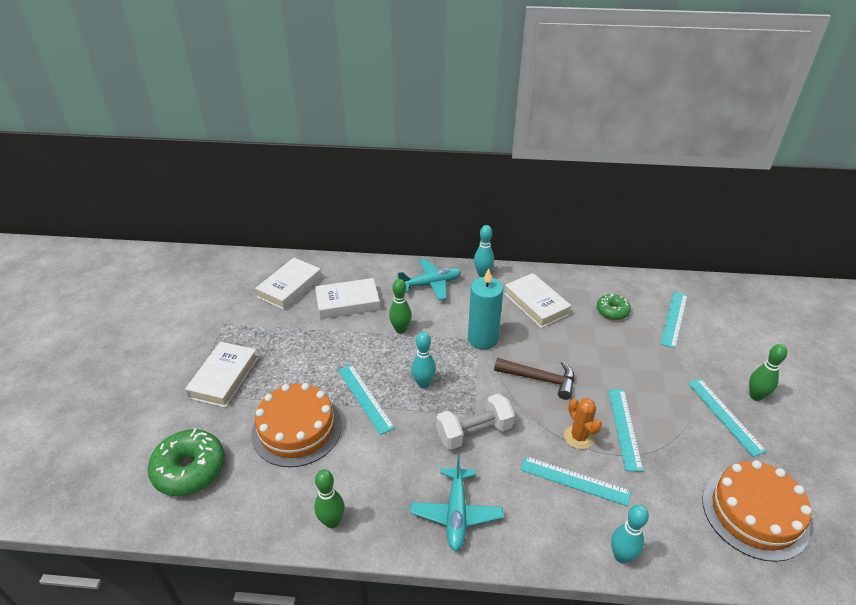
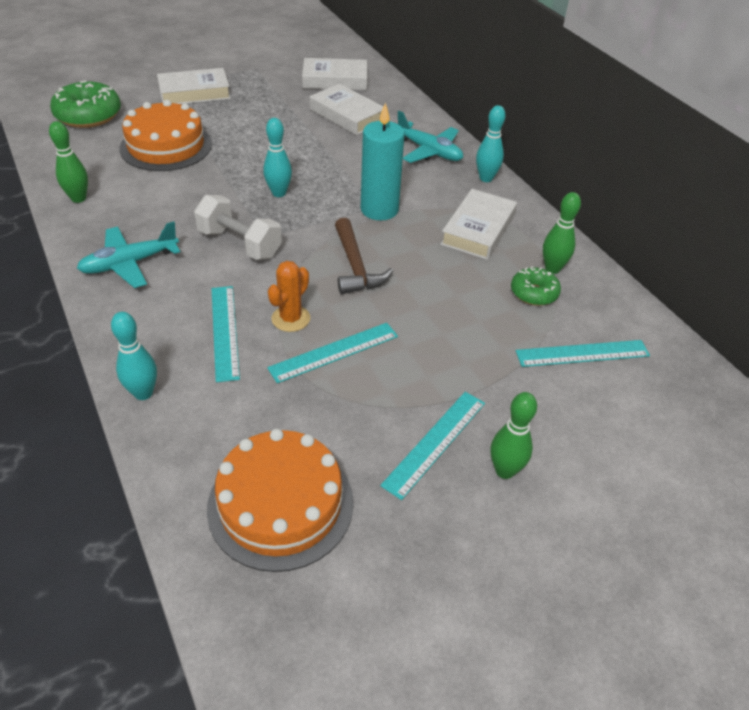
camera: 55 degrees right, 5 degrees up
(365, 398) = (231, 167): turquoise ruler -> none
(400, 329) = (341, 156): green bowling pin -> green bowling pin (552, 269)

